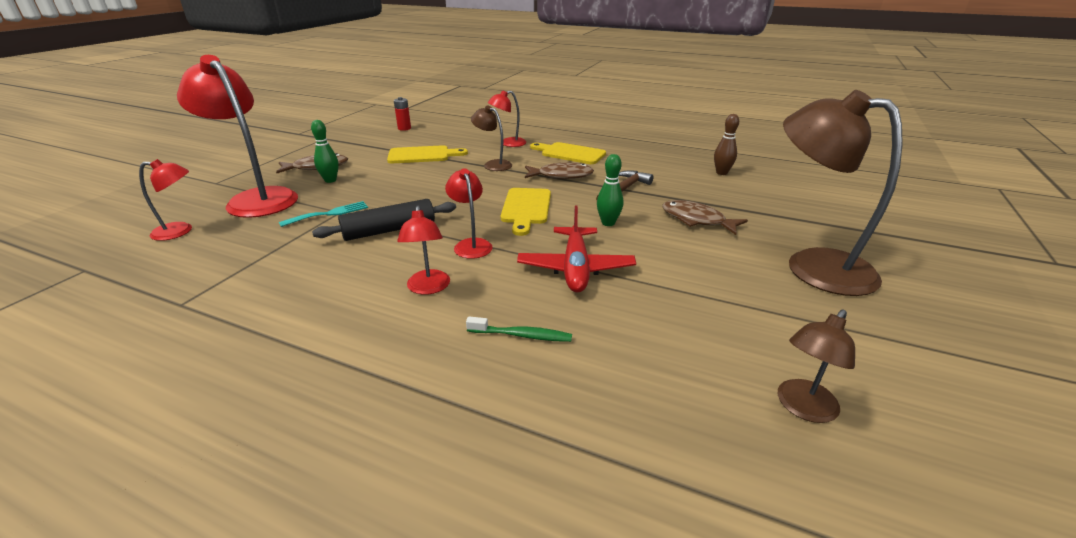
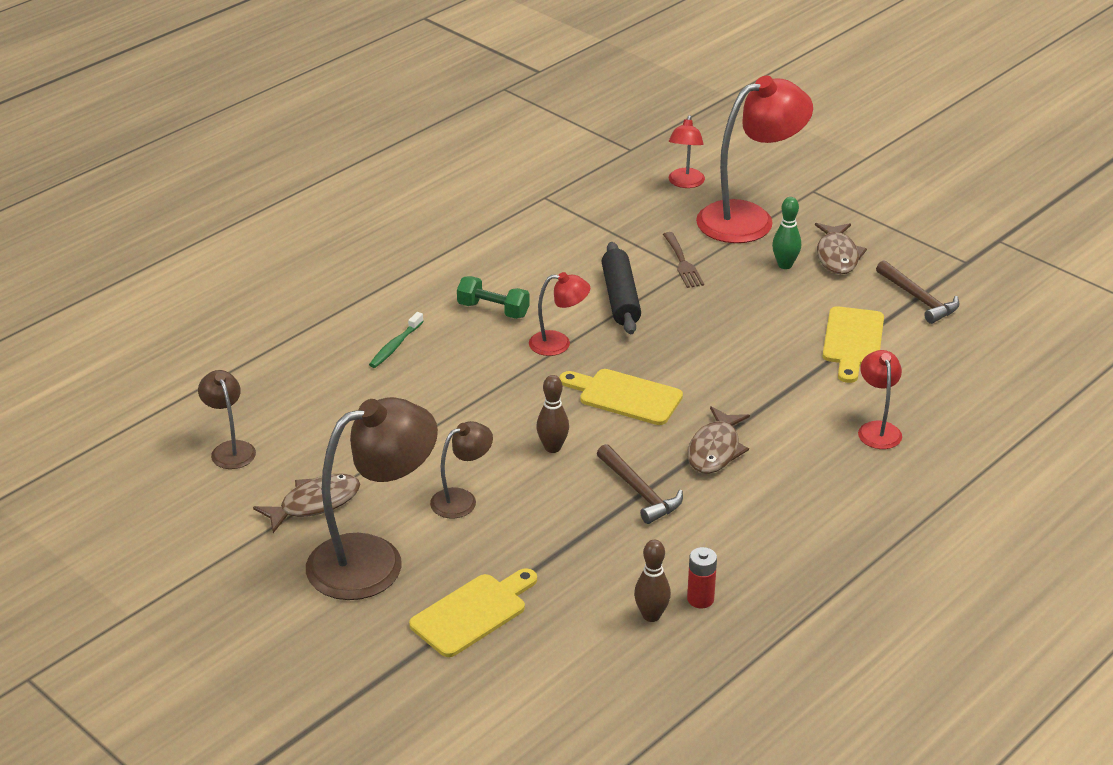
camera: 110 degrees right, 5 degrees up
(329, 214) = (683, 263): turquoise fork -> brown fork
(369, 145) = (919, 299): none -> brown hammer
(404, 128) = (996, 336): red battery -> red battery (700, 599)
(428, 288) = (493, 310): red lamp -> green dumbbell
(493, 164) = (787, 397): brown lamp -> brown lamp (462, 499)
(570, 153) = (804, 482): yellow cutting board -> yellow cutting board (473, 612)
(575, 268) = (472, 398): red plane -> none
(608, 223) = (552, 448): green bowling pin -> brown bowling pin
(696, 220) = (520, 520): brown fish -> brown fish (314, 503)

